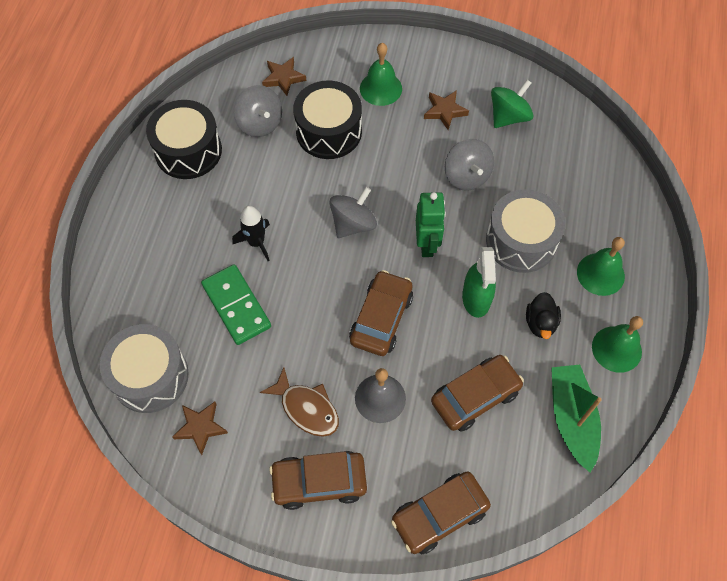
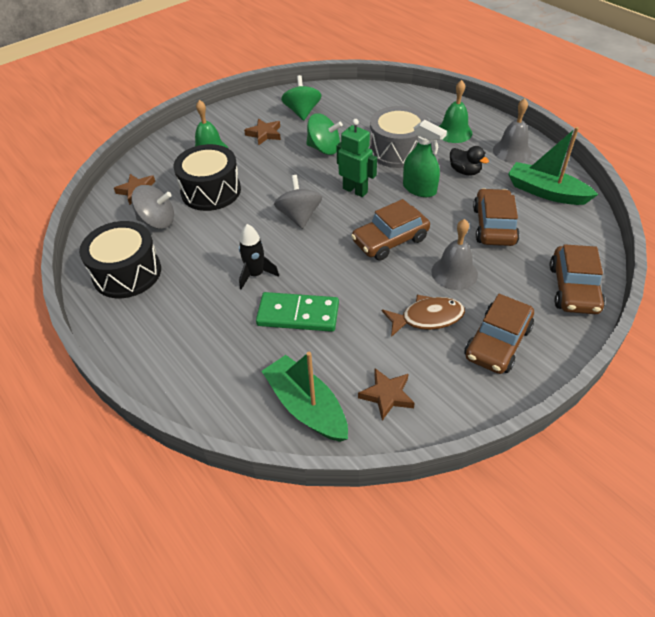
camera: 50 degrees left, 15 degrees down
(150, 376) = (306, 406): grey drum -> green boat
(381, 318) = (390, 240): brown car -> brown car turned 90 degrees counterclockwise
(467, 176) = (324, 149): grey spinning top -> green spinning top
(616, 349) = (512, 151): green bell -> grey bell

